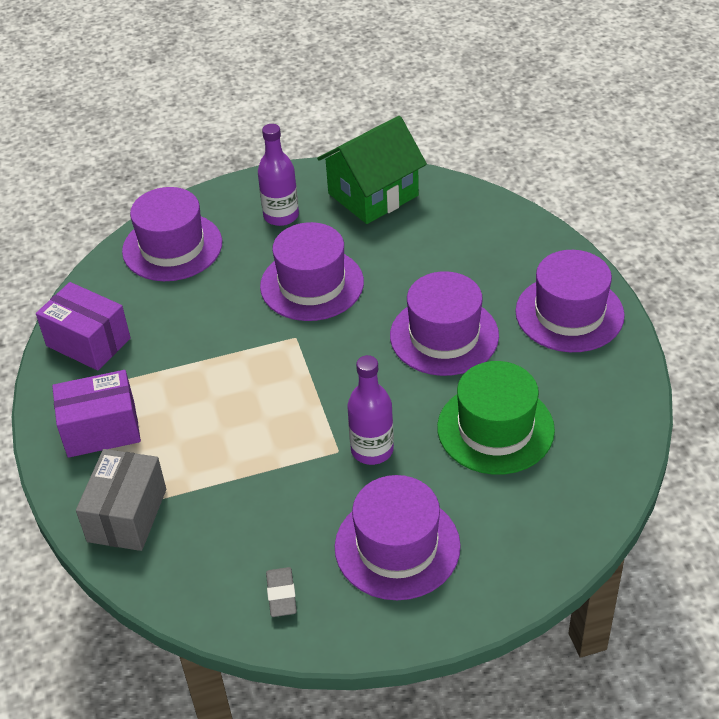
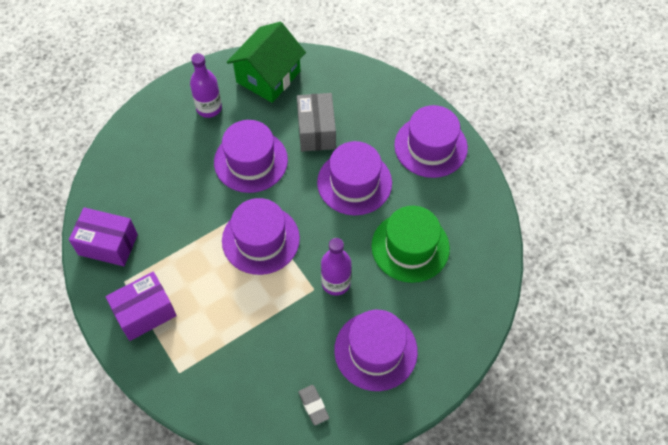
camera: 20 degrees left, 15 degrees up
(127, 515) = (188, 374): grey box -> grey box (316, 131)
(172, 247) = (139, 151): purple hat -> purple hat (260, 239)

